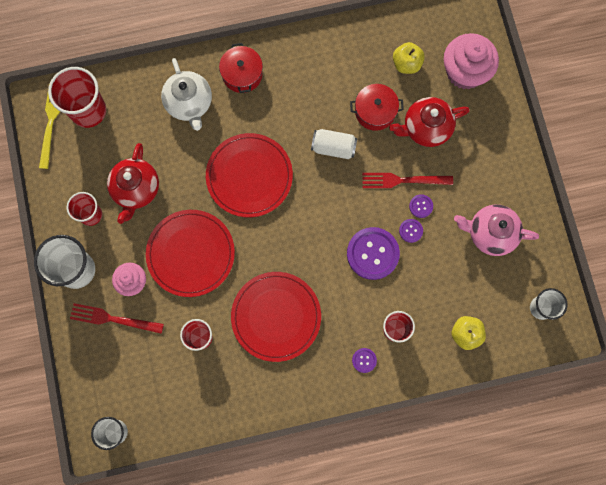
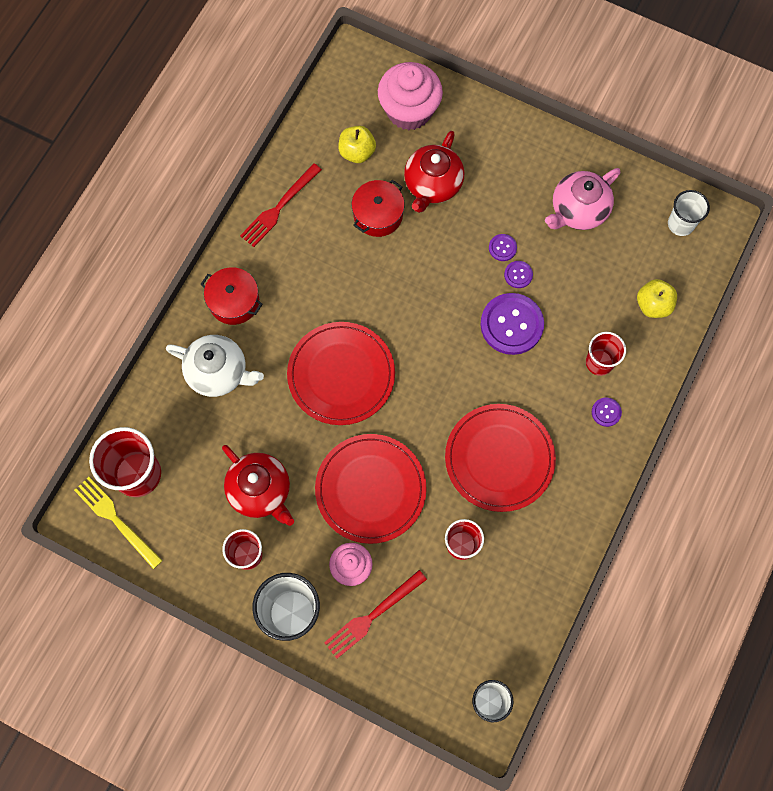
camera: 50 degrees left, 5 degrees down
(333, 147) = (380, 278): white can -> none
(403, 180) = (465, 243): red fork -> red fork (279, 207)

